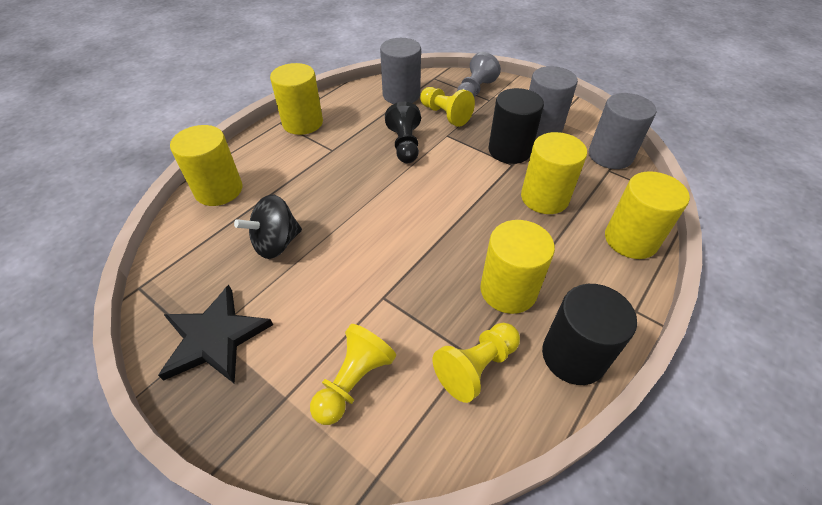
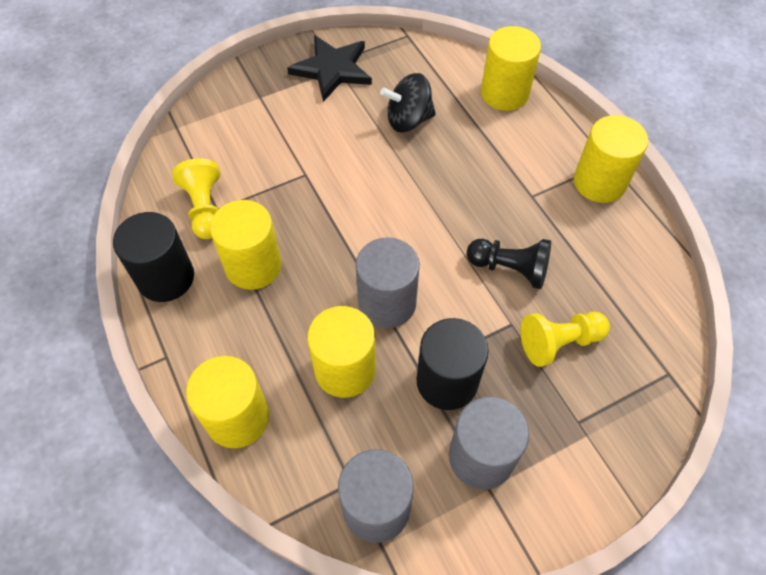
camera: 115 degrees right, 10 degrees up
(276, 243) = (408, 120): black spinning top -> black spinning top turned 90 degrees counterclockwise
(353, 381) = (245, 134): yellow pawn -> none
(401, 95) = (631, 309): grey cylinder -> grey cylinder (387, 303)
(475, 90) = (611, 414): grey pawn -> none

